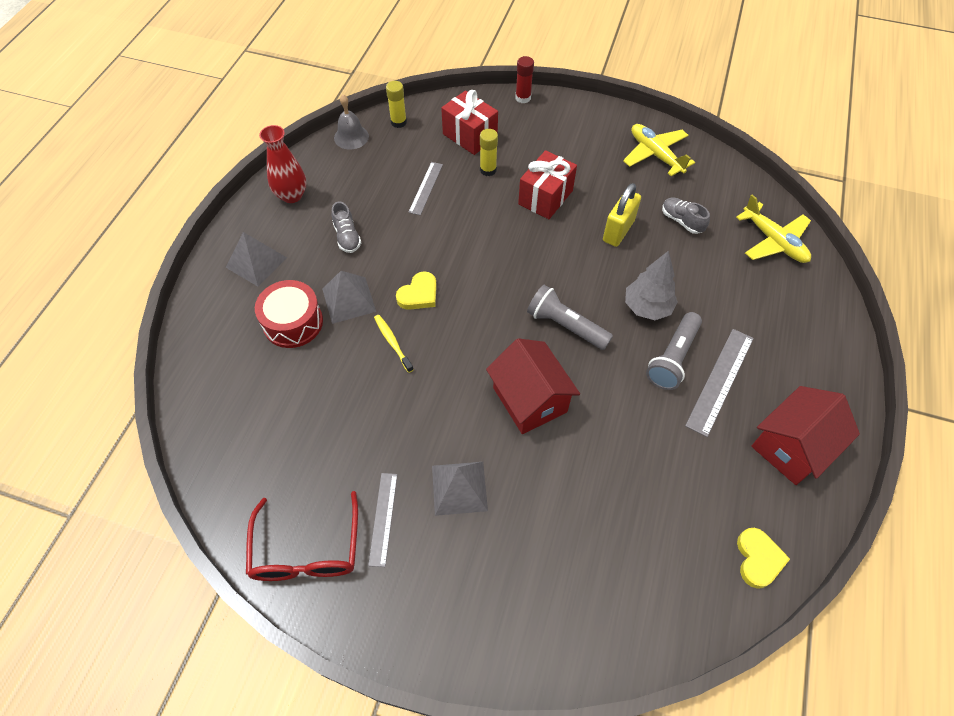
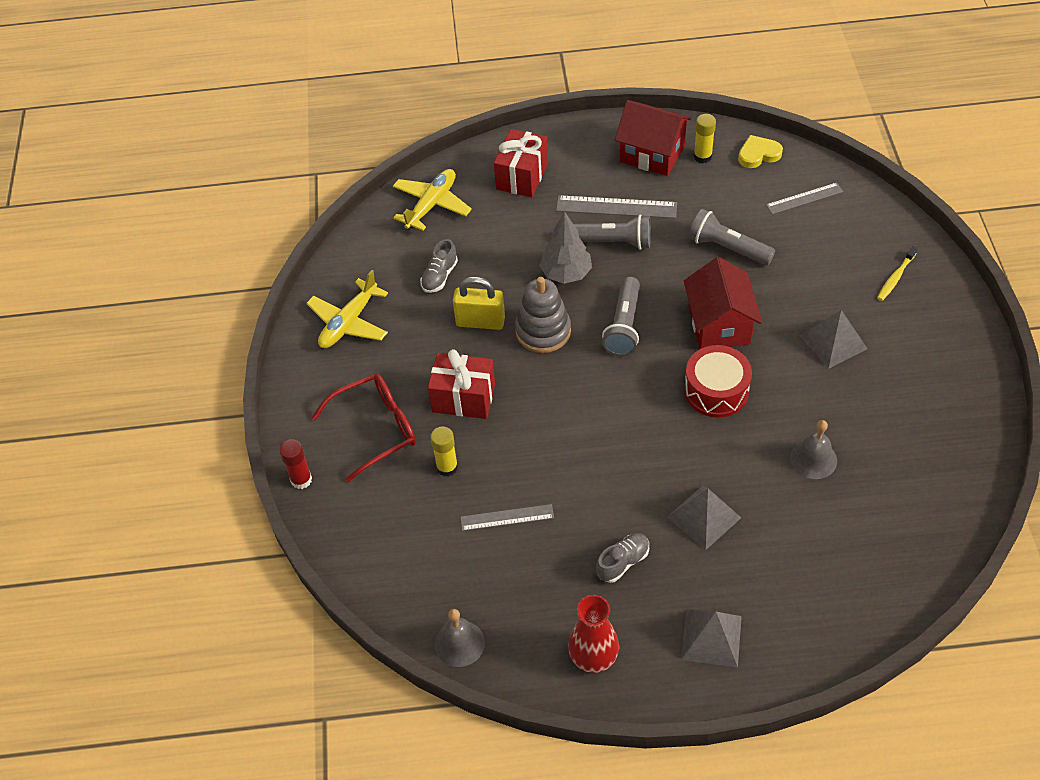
camera: 110 degrees left, 5 degrees down
(293, 322) = (762, 554): red drum -> red drum (716, 391)
(307, 549) = (959, 421): red glasses -> red glasses (375, 429)
(348, 401) = (813, 459): none -> grey bell
(383, 518) = (896, 382): grey ruler -> grey ruler (804, 198)
(392, 342) = (729, 454): yellow toothbrush -> yellow toothbrush (895, 277)
(398, 122) = (407, 600): yellow glue stick -> yellow glue stick (702, 156)
(419, 294) = (659, 457): yellow heart -> none
(470, 136) = (396, 509): red gift -> red gift (522, 176)
(529, 399) = (719, 325): red house -> red house turned 45 degrees counterclockwise
(587, 267) = (543, 331): none -> grey stacking toy
(624, 454) = (727, 248): none -> grey flashlight

